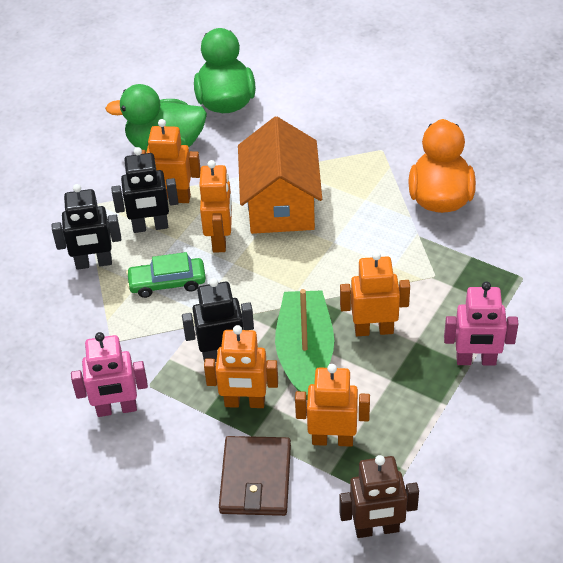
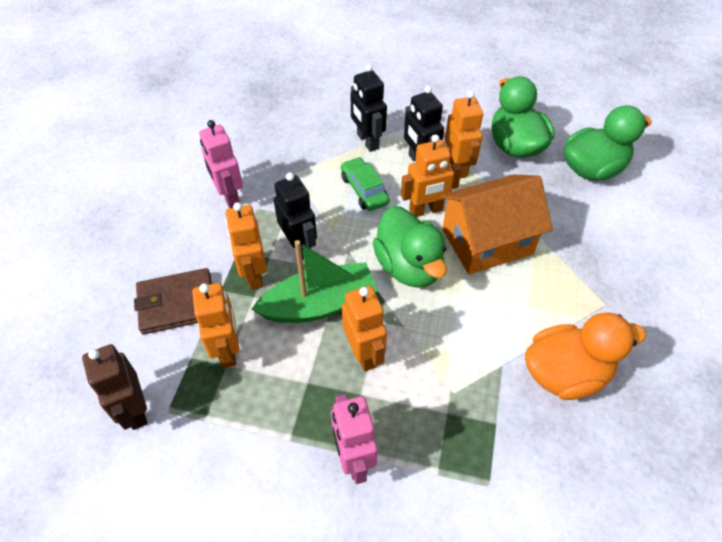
camera: 70 degrees right, 5 degrees up
(286, 271) = (409, 266): none -> green duck

